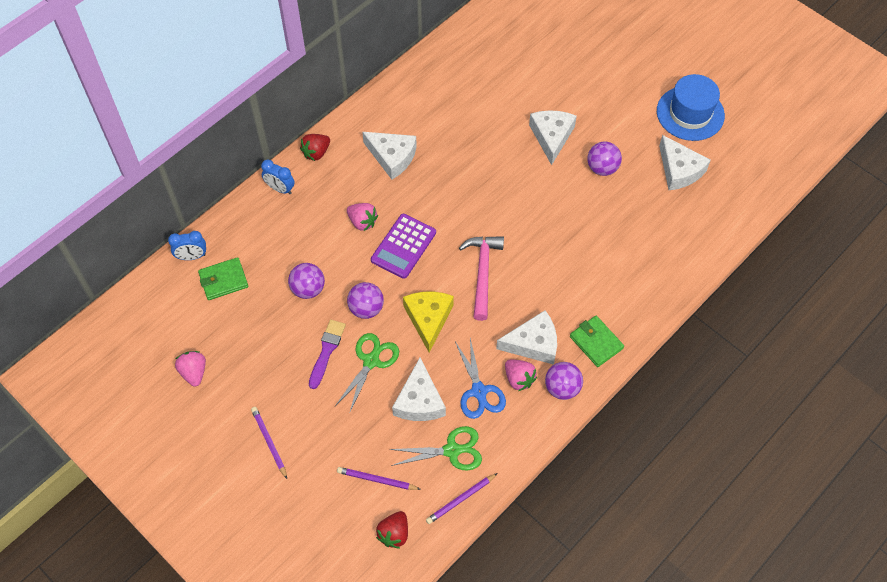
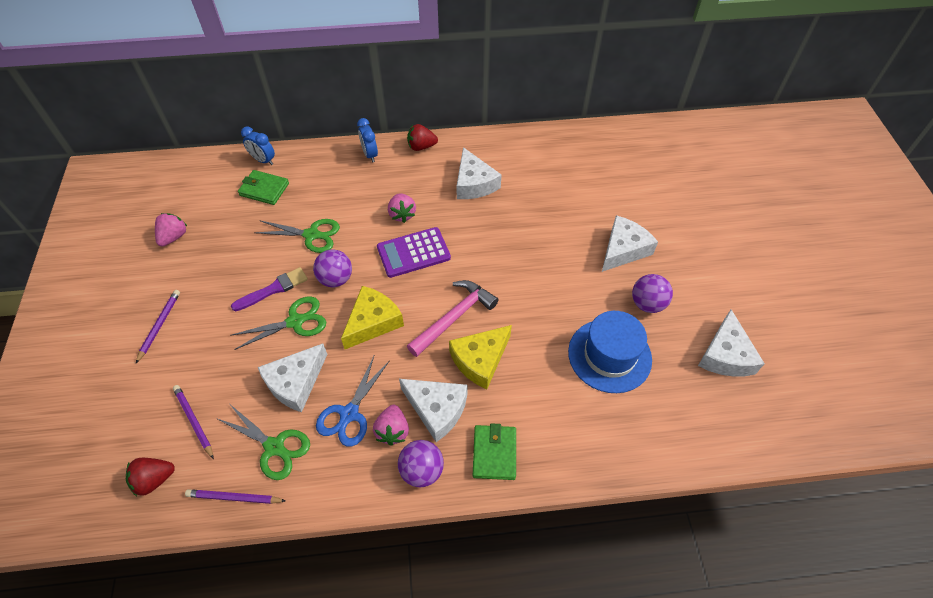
camera: 40 degrees right, 5 degrees down
(308, 289) = (311, 235): purple ball -> green scissors
(529, 289) = (480, 360): none -> yellow cheese
(690, 113) = (782, 312): blue hat -> blue hat (609, 355)

